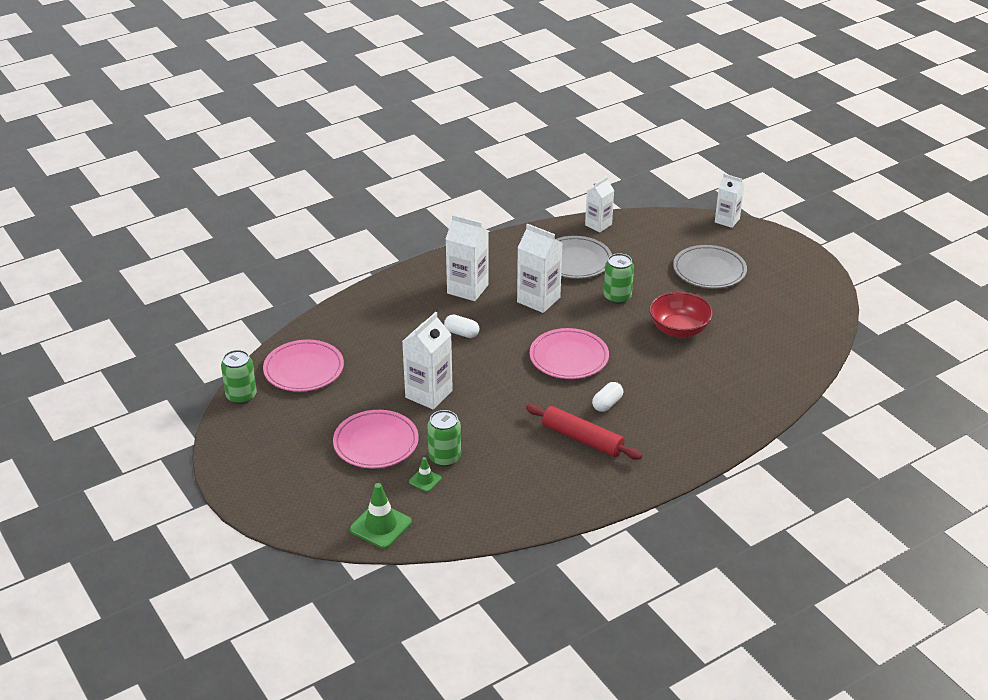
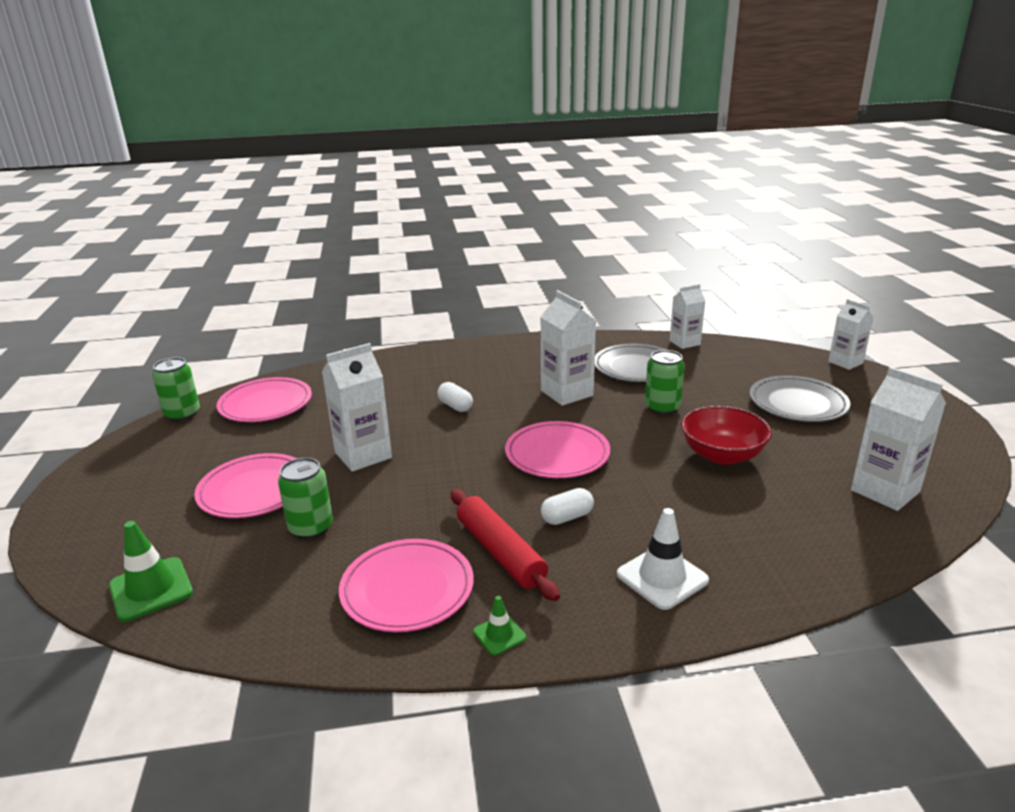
camera: 25 degrees right, 10 degrees down
(425, 480) = (261, 548): green traffic cone -> green traffic cone (499, 635)
(467, 289) = (498, 370): white carton -> white carton (885, 491)
(544, 478) = (407, 590): none -> pink plate
(687, 427) = (662, 577): none -> white traffic cone

